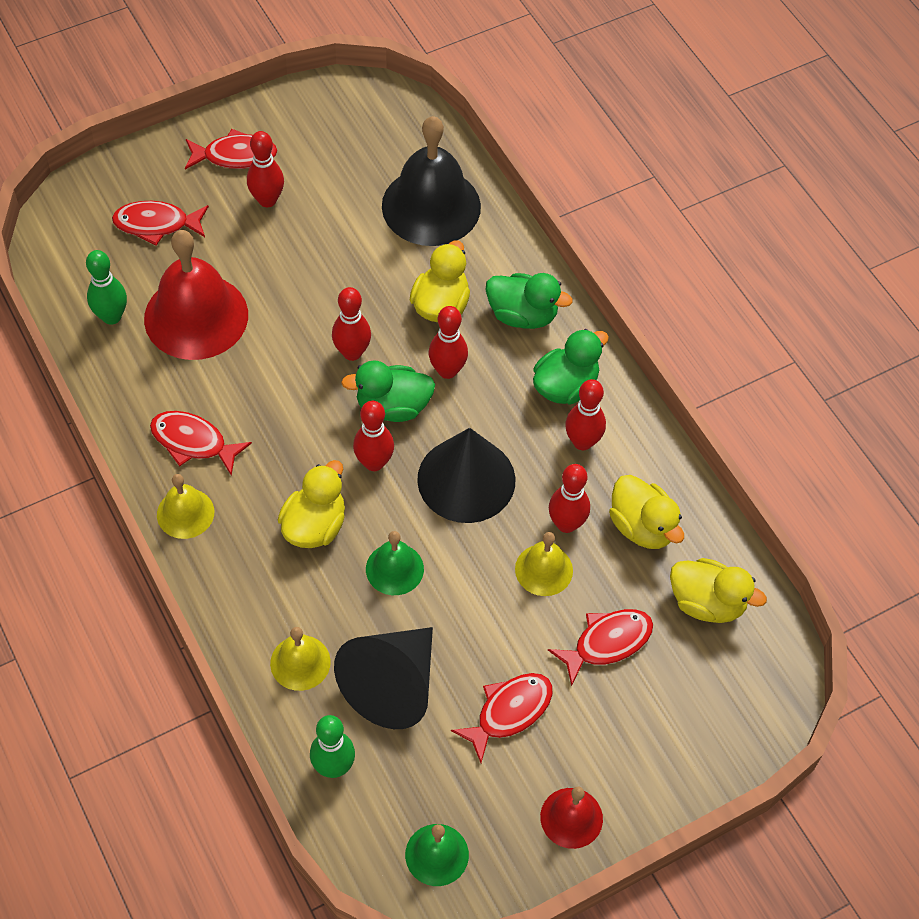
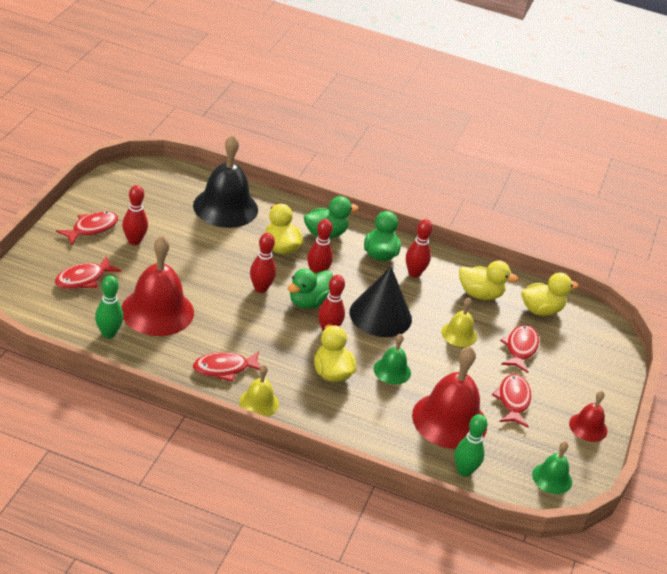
camera: 45 degrees left, 20 degrees down
(300, 662) = (395, 436): yellow bell -> none
(392, 685) = (449, 420): black cone -> red bell
(566, 524) = (446, 310): red bowling pin -> none

